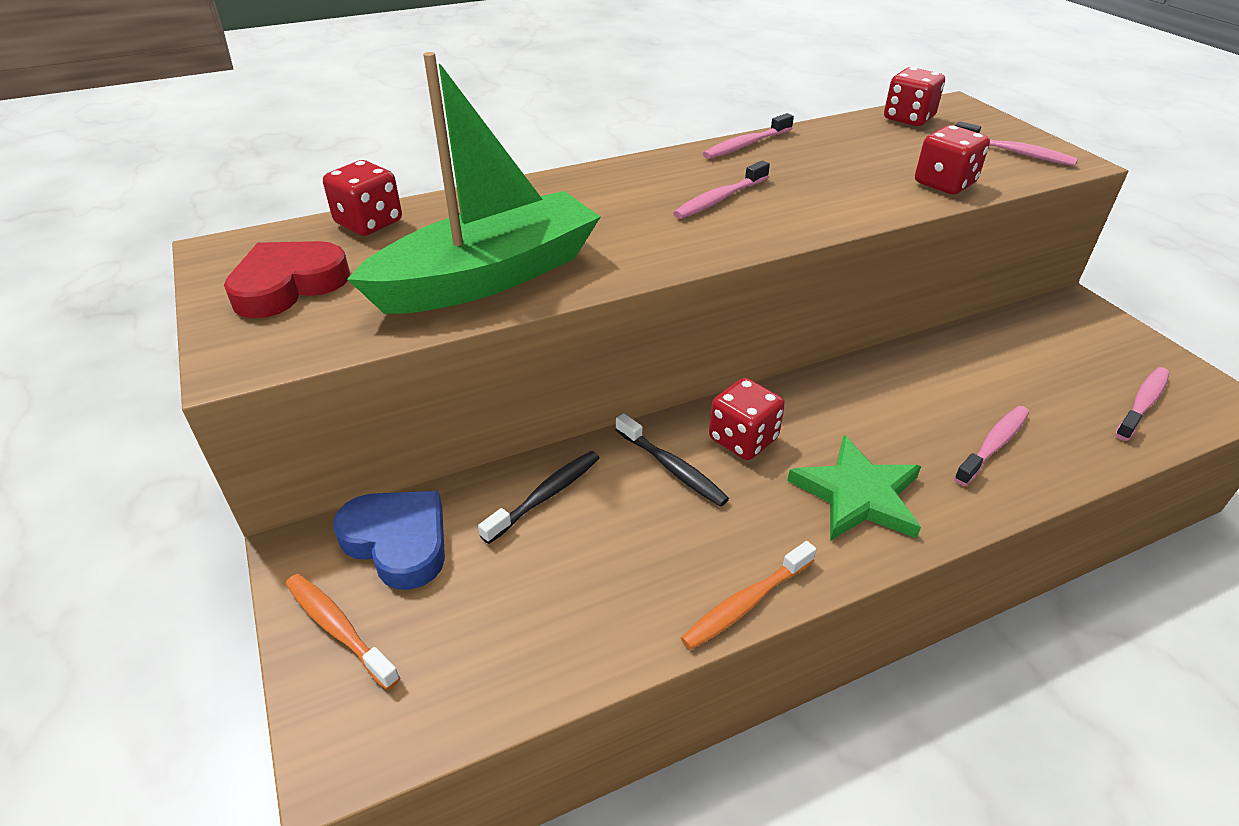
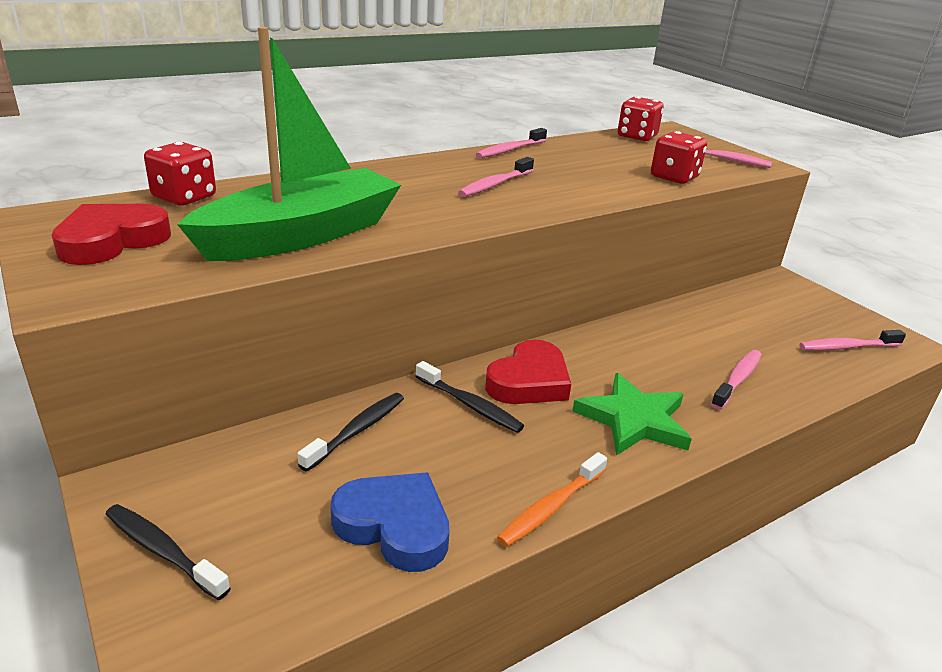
camera: 10 degrees left, 10 degrees down
(338, 628) = (162, 550): orange toothbrush -> black toothbrush
(398, 542) = (218, 474): blue heart -> blue heart (394, 526)
(743, 439) = (529, 381): red dice -> red heart
(1142, 403) = (846, 347): pink toothbrush -> pink toothbrush turned 135 degrees counterclockwise

